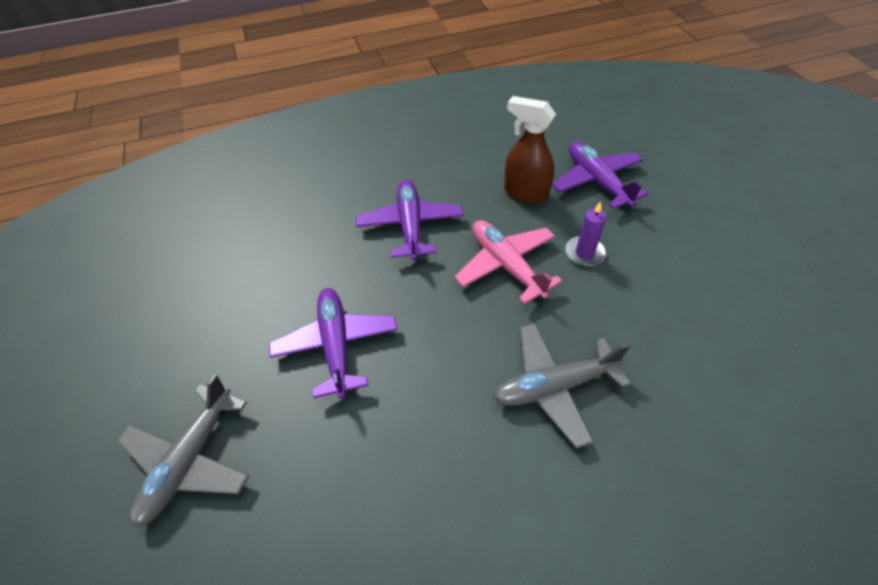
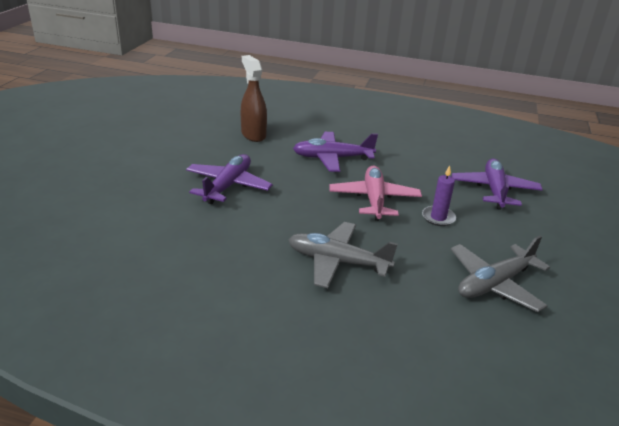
camera: 30 degrees right, 20 degrees down
(190, 460) = (106, 191): grey plane -> grey plane (494, 284)
(410, 225) = (332, 158): purple plane -> purple plane turned 120 degrees counterclockwise
(525, 193) = (430, 175): brown spray bottle -> brown spray bottle (253, 135)

